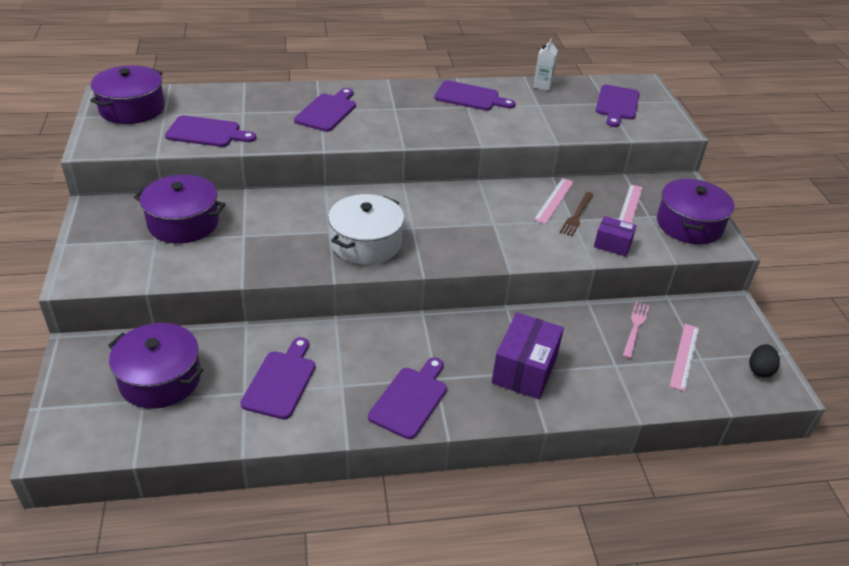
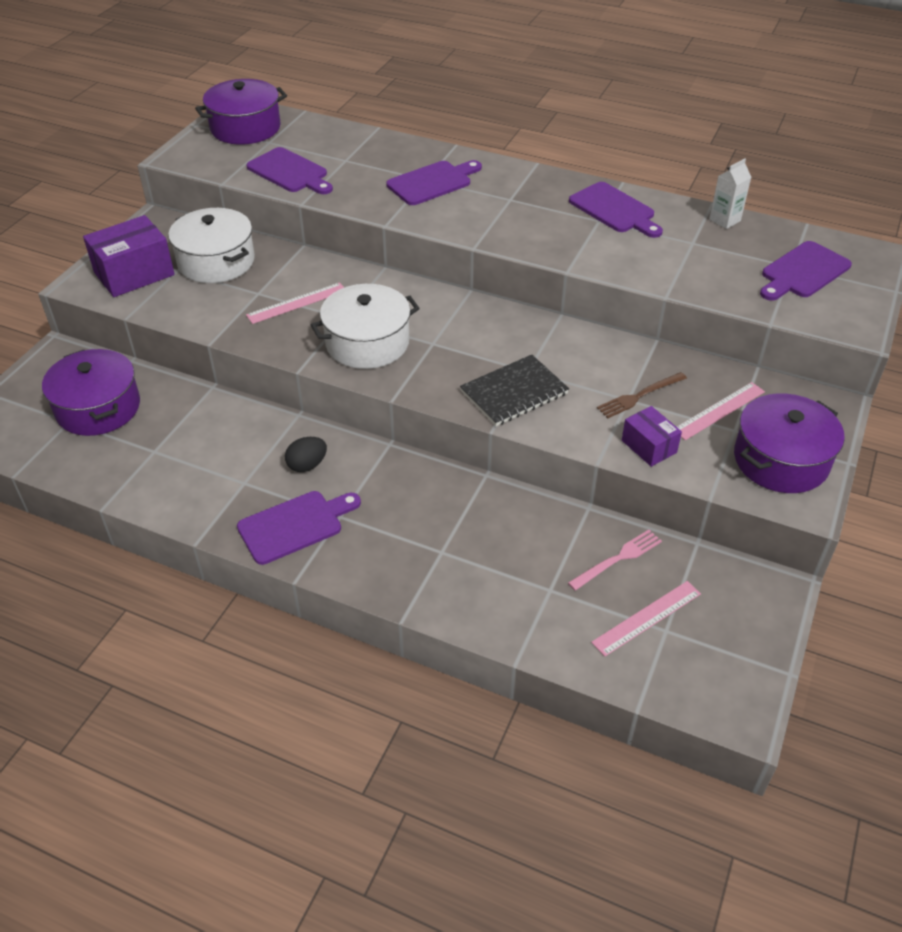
camera: 35 degrees right, 5 degrees up
(183, 223) = (216, 261): purple pot -> white pot
(281, 381) = (194, 454): purple cutting board -> none
(499, 241) = (514, 392): none -> black notebook
(525, 370) = (441, 548): purple box -> purple box (134, 274)
(554, 200) = (629, 368): pink ruler -> pink ruler (297, 303)
(760, 370) = (732, 678): black egg -> black egg (307, 465)

